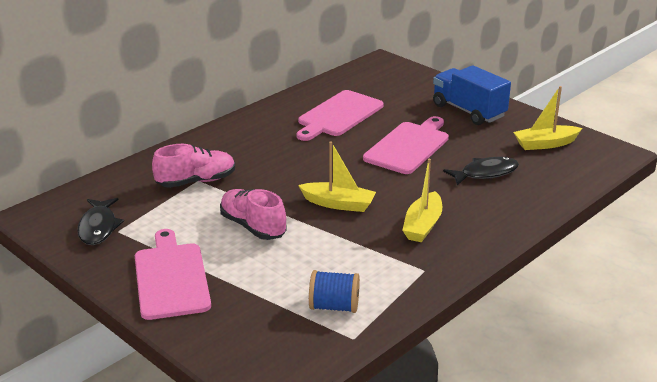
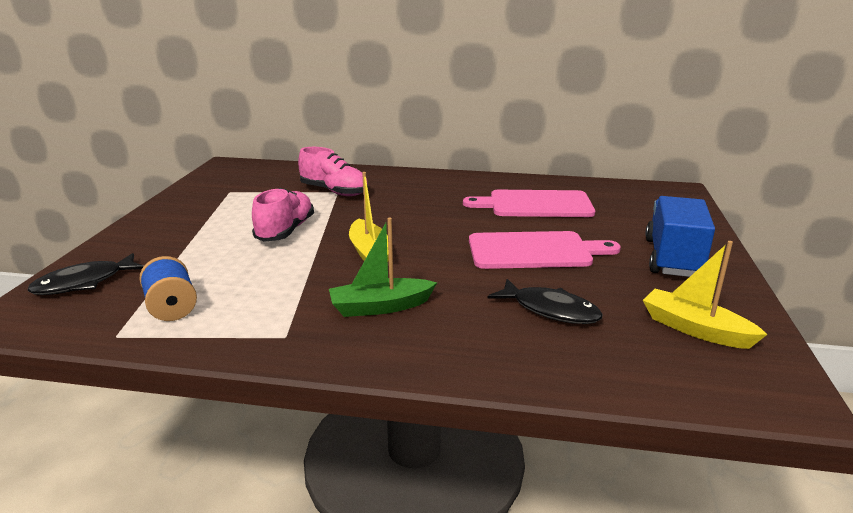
camera: 55 degrees right, 5 degrees down
(98, 227) = (228, 185): black fish -> black fish (84, 283)
(171, 278) = (173, 227): pink cutting board -> none
(422, 225) = (380, 307): yellow boat -> green boat

